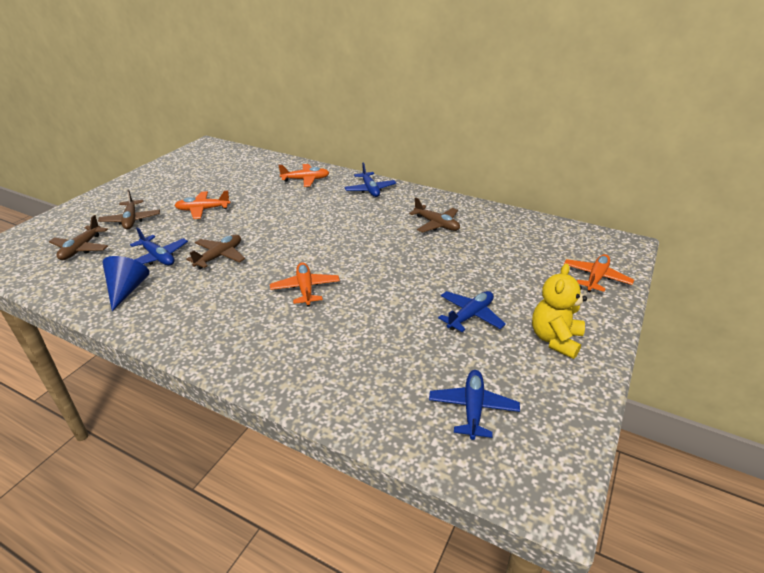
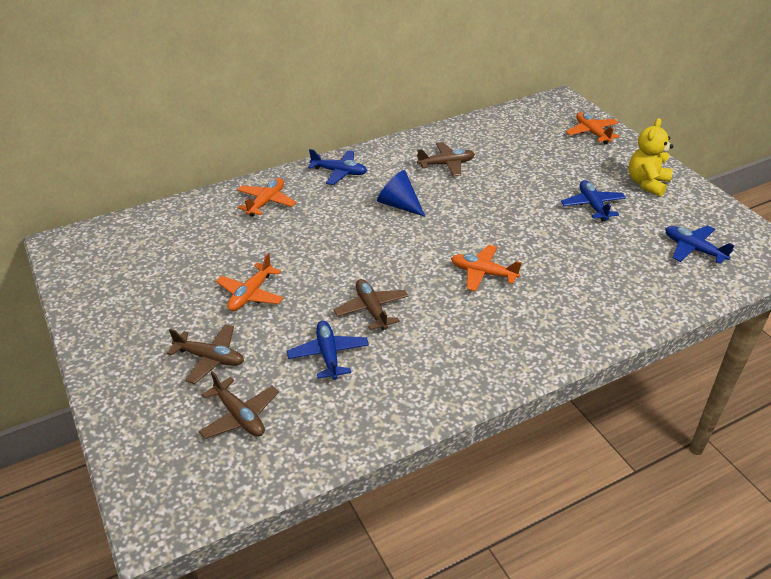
camera: 55 degrees left, 5 degrees up
(127, 290) = (376, 393): blue cone -> blue cone (399, 205)
(158, 257) = (328, 355): blue plane -> blue plane turned 90 degrees counterclockwise
(555, 339) = (647, 183): yellow teddy bear -> yellow teddy bear turned 60 degrees clockwise

